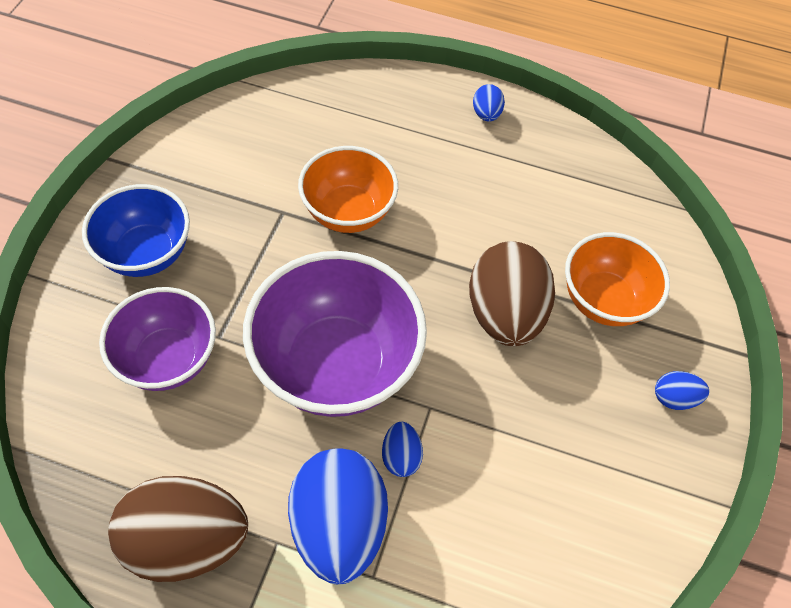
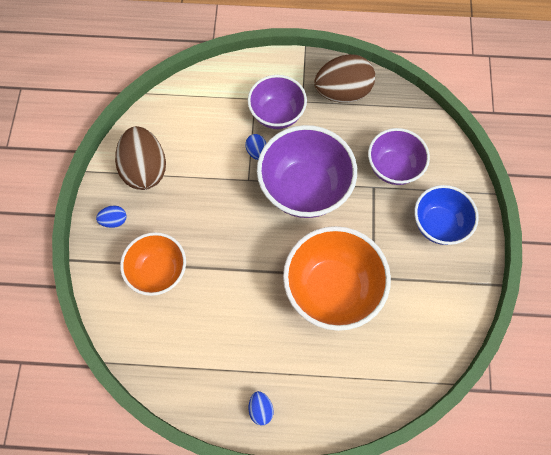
camera: 170 degrees right, 10 degrees up
(338, 525) = (277, 114): blue egg -> purple bowl
(348, 212) = (332, 289): orange bowl -> orange bowl, size x1.57
(504, 314) = (218, 245): brown egg -> brown egg (145, 169)

